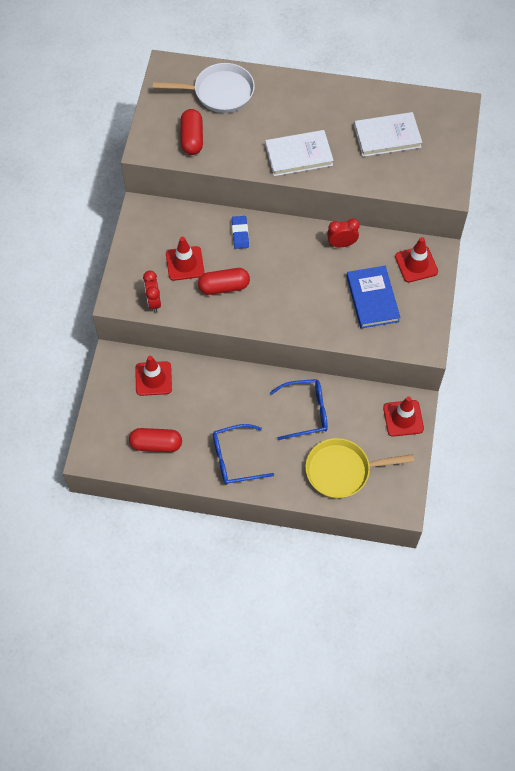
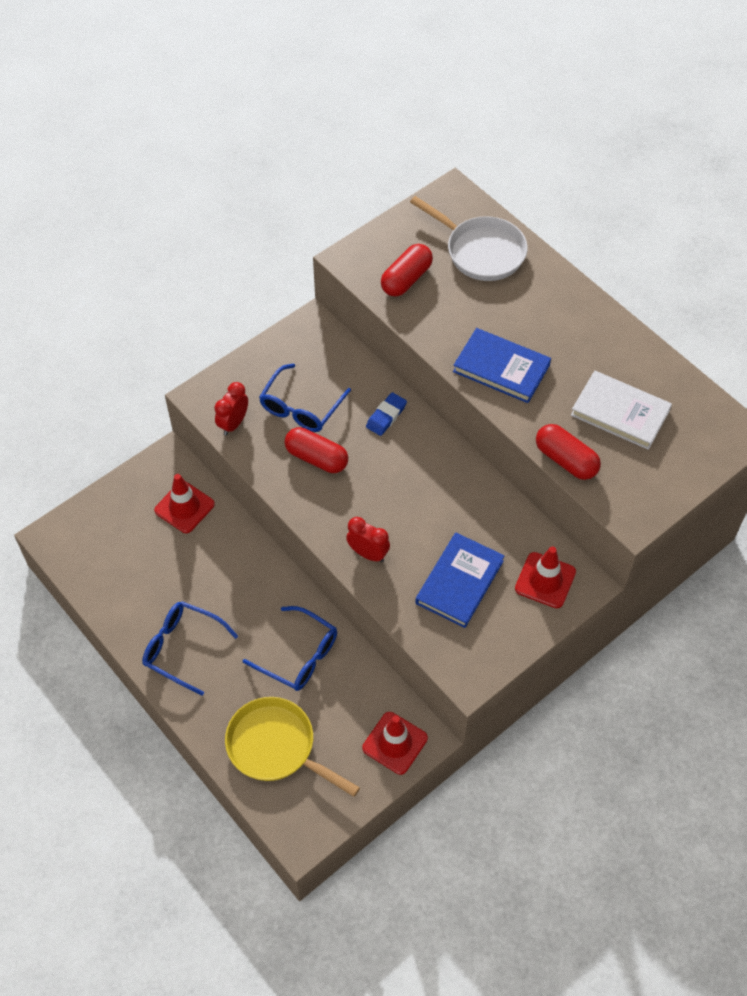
camera: 40 degrees right, 5 degrees down
(156, 444) = (123, 574): red capsule -> red capsule (565, 460)
(185, 263) = (301, 407): red traffic cone -> blue glasses
(299, 155) = (501, 368): white book -> blue book
(341, 244) = (483, 501): red clock -> red clock (368, 553)

